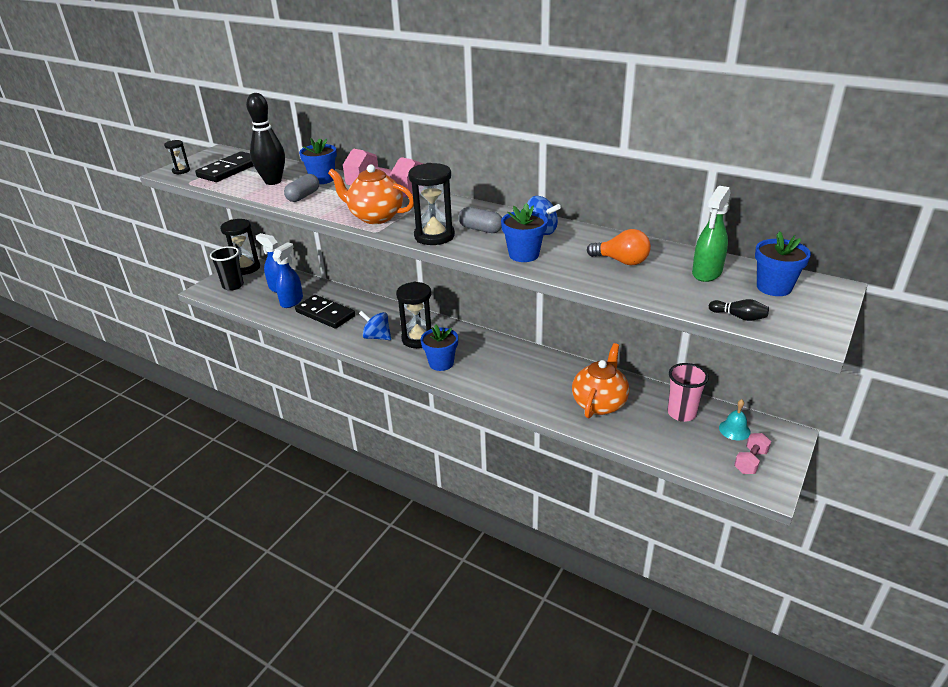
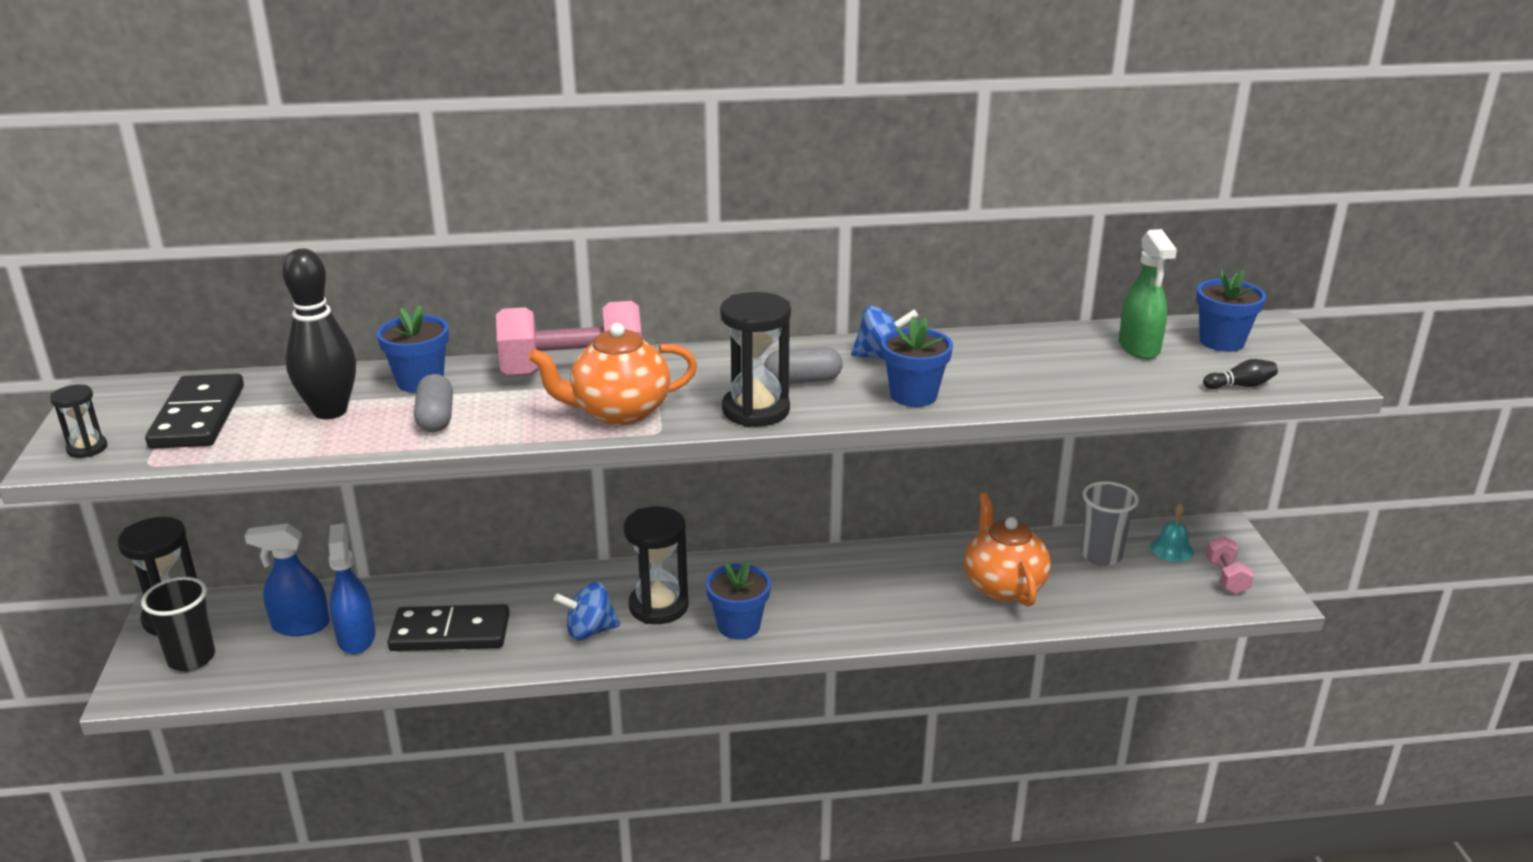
camera: 40 degrees left, 5 degrees down
(621, 261) = (1035, 364): orange light bulb -> none
(681, 413) = (1101, 555): pink cup -> grey cup

